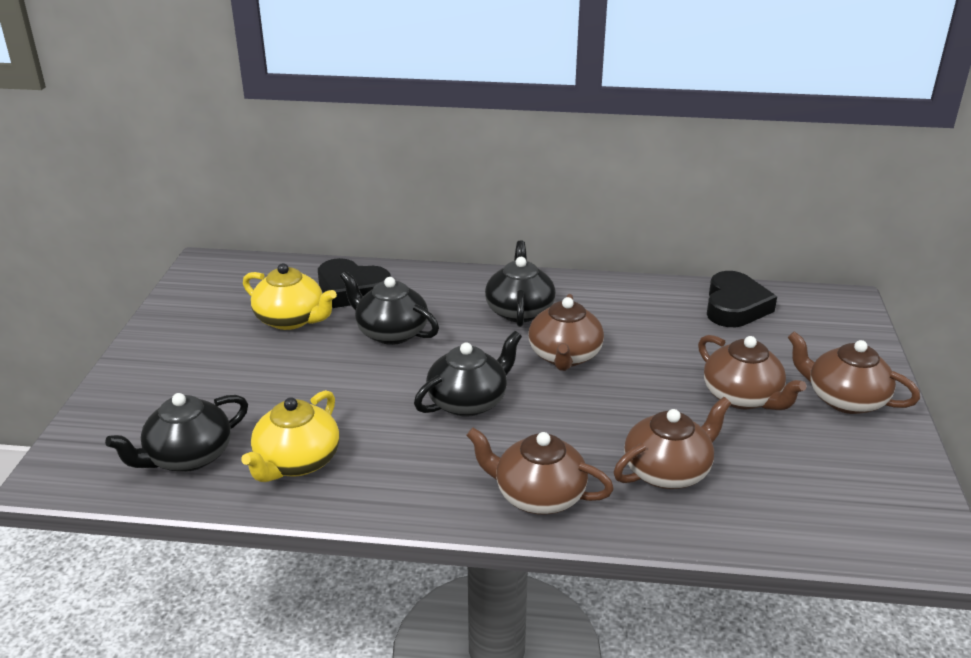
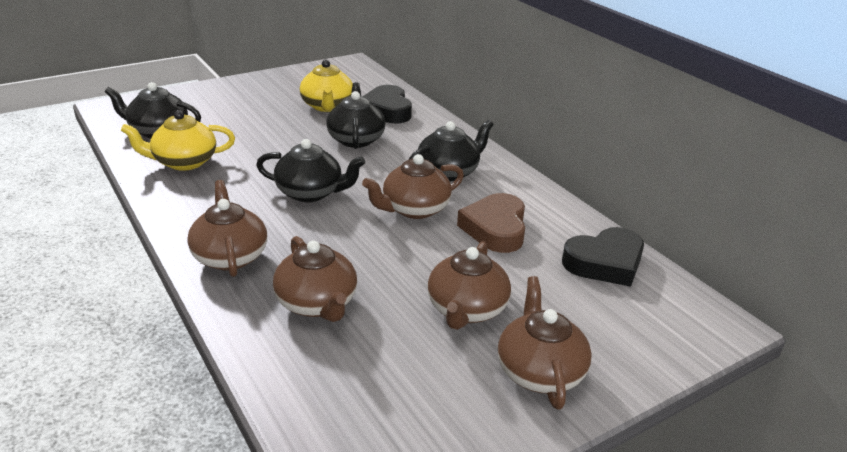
camera: 50 degrees right, 0 degrees up
(639, 330) = (495, 228): none -> brown heart
(668, 471) = (317, 304): brown teapot -> brown teapot turned 45 degrees clockwise

